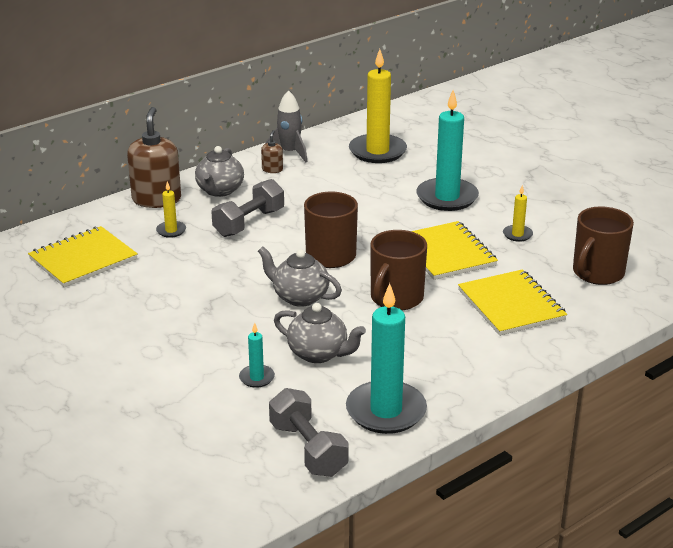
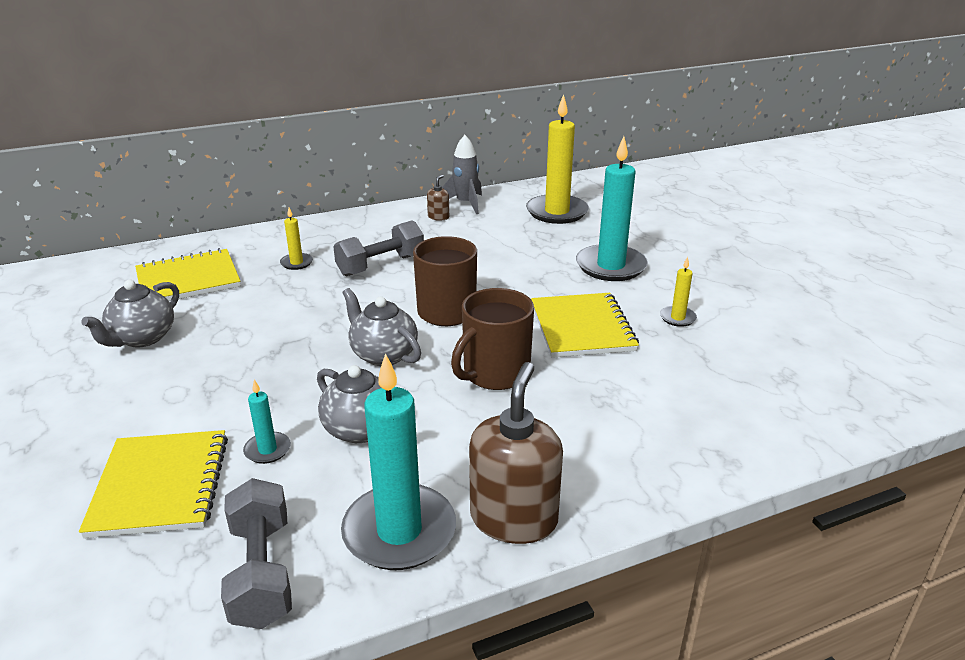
camera: 15 degrees right, 0 degrees up
(156, 199) = (305, 231): brown soap dispenser -> brown soap dispenser (514, 518)
(220, 190) = (373, 230): grey teapot -> grey teapot (142, 338)
(511, 305) = (636, 405): yellow notebook -> yellow notebook (160, 485)
(597, 273) = (765, 380): brown mug -> none

